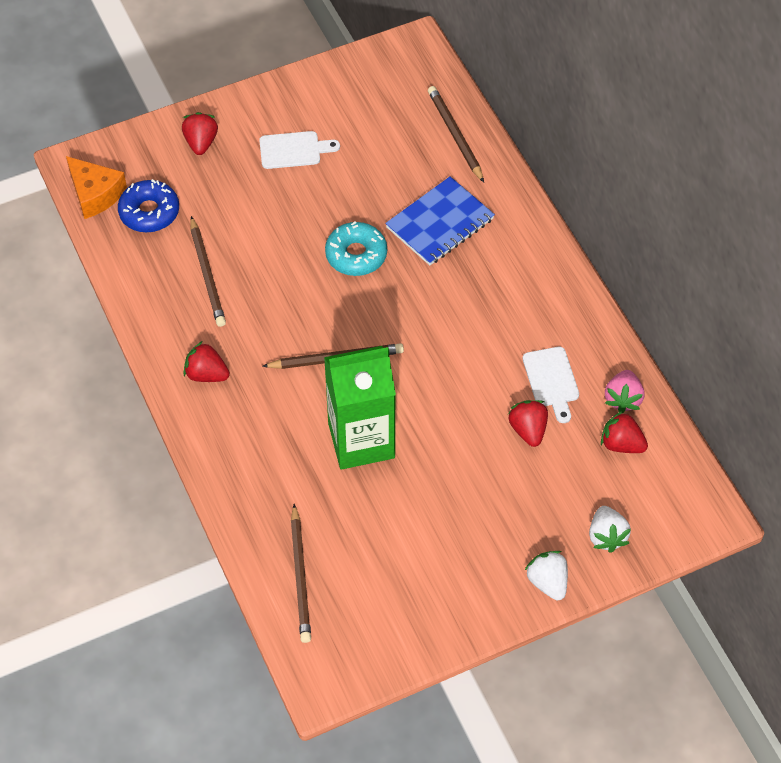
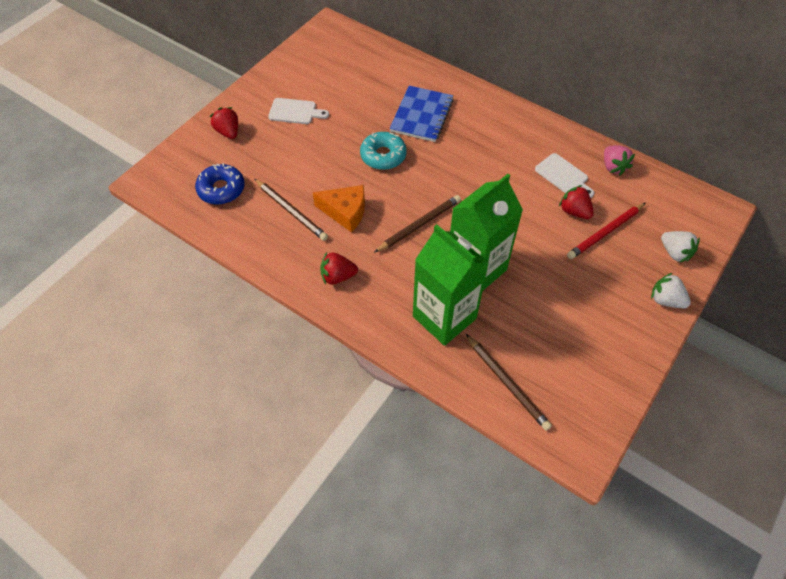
camera: 30 degrees left, 0 degrees up
(95, 194) = (173, 194): orange cheese -> orange cheese (345, 212)
(287, 475) = (444, 317): none -> green carton
(293, 150) = (295, 111): white cutting board -> white cutting board turned 45 degrees clockwise
(455, 135) = (392, 63): brown pencil -> none
(544, 472) = (605, 232): none -> red pencil
(621, 444) = (635, 193): red strawberry -> none

